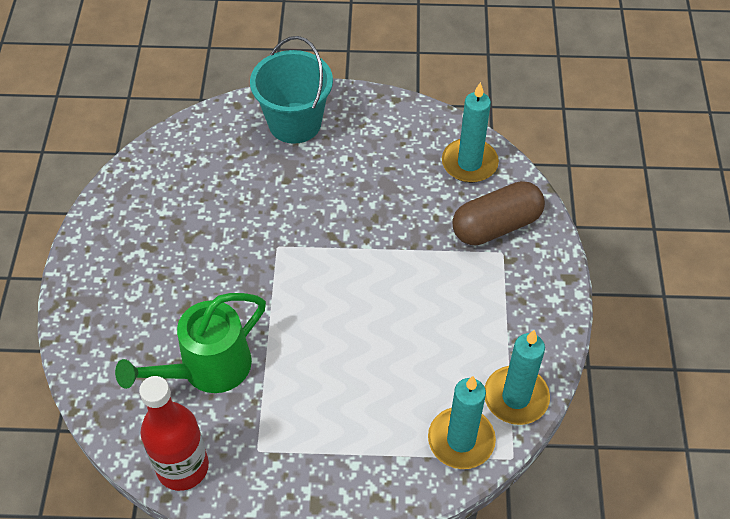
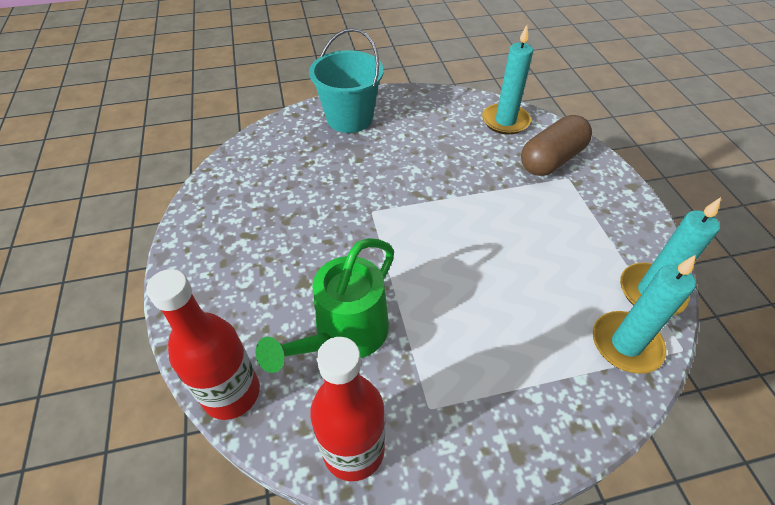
camera: 15 degrees left, 5 degrees down
(96, 396) = (231, 393): none -> red bottle

